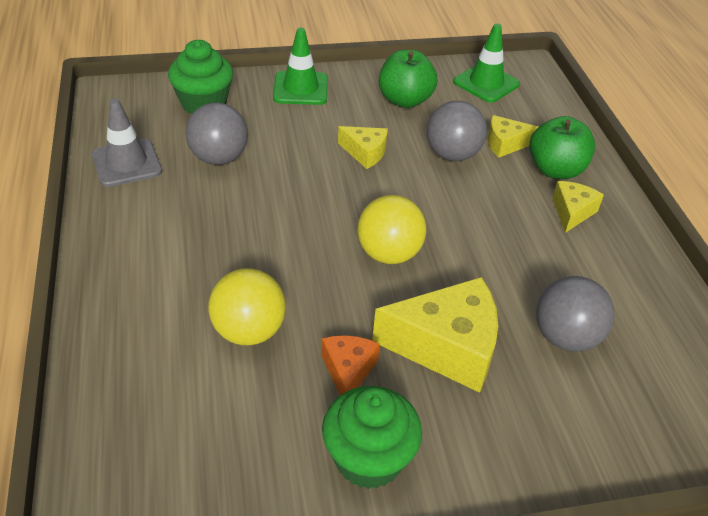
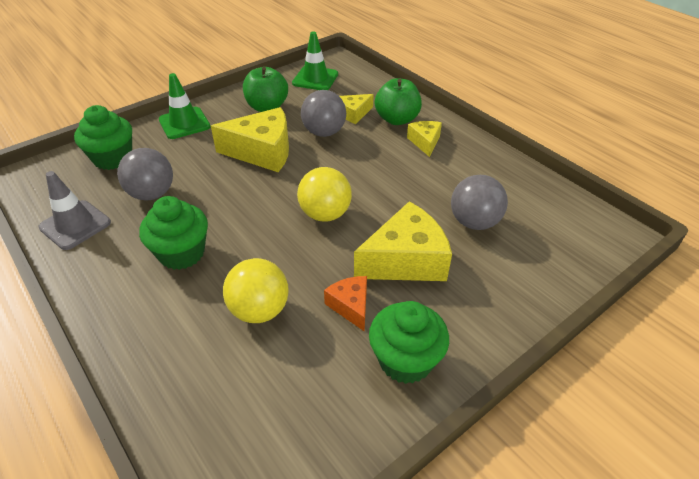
camera: 25 degrees left, 0 degrees up
(209, 235) = (182, 253): none -> green cupcake
(365, 153) = (262, 152): yellow cheese -> yellow cheese, size x1.88

